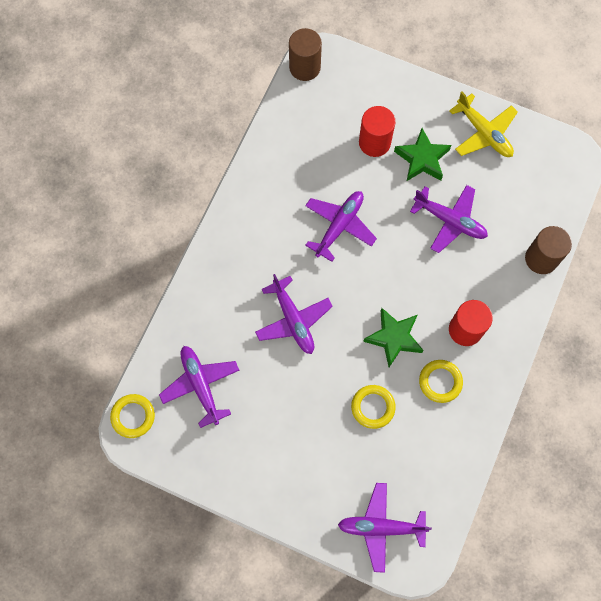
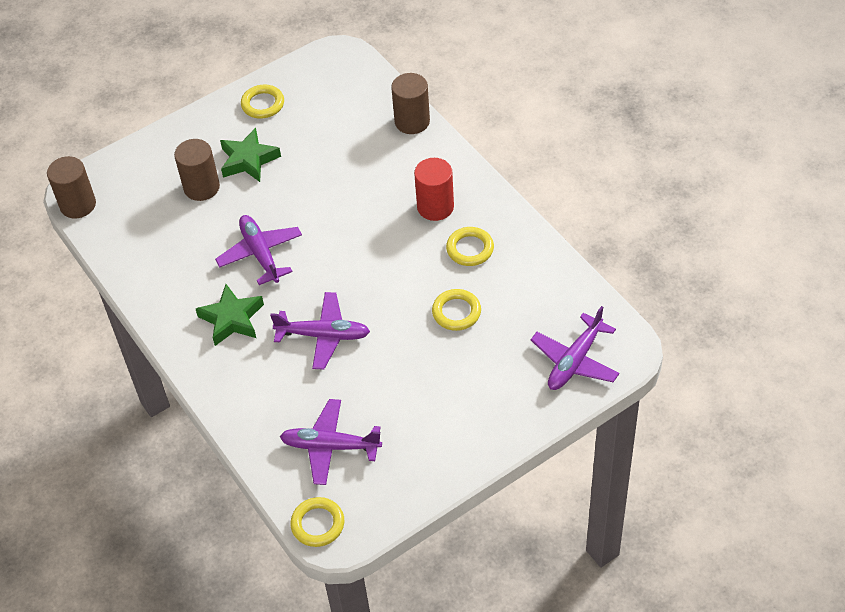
camera: 55 degrees left, 20 degrees down
(374, 142) = (201, 187): red cylinder -> brown cylinder
(394, 338) = (402, 264): green star -> green star (232, 319)
(450, 221) = (325, 168): purple plane -> none
(484, 133) = (263, 104): yellow plane -> yellow ring

